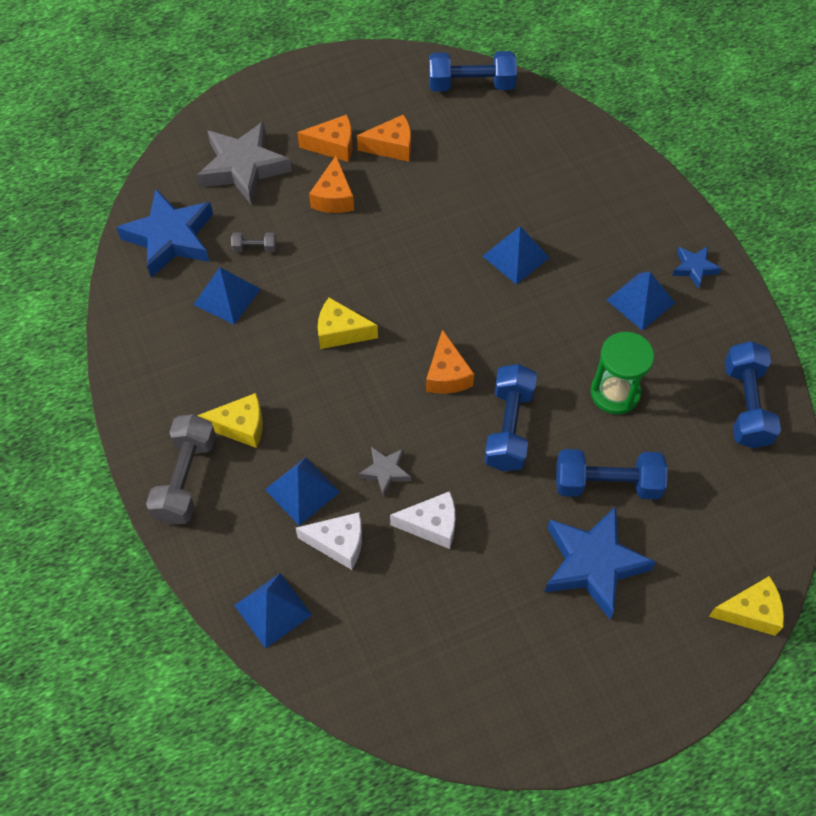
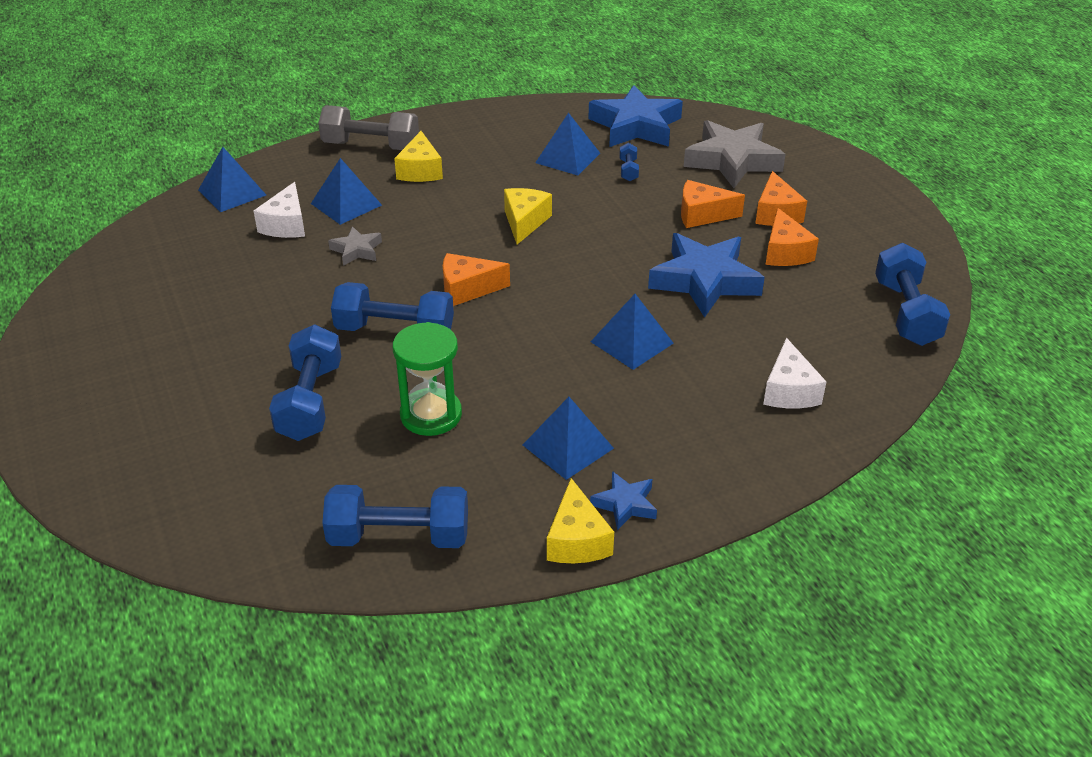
camera: 90 degrees right, 20 degrees down
(254, 248) = (628, 170): grey dumbbell -> blue dumbbell
(431, 525) = (291, 278): white cheese -> white cheese (789, 390)
(593, 564) = (215, 385): blue star -> blue star (704, 281)
(750, 612) = (115, 510): yellow cheese -> yellow cheese (577, 540)

